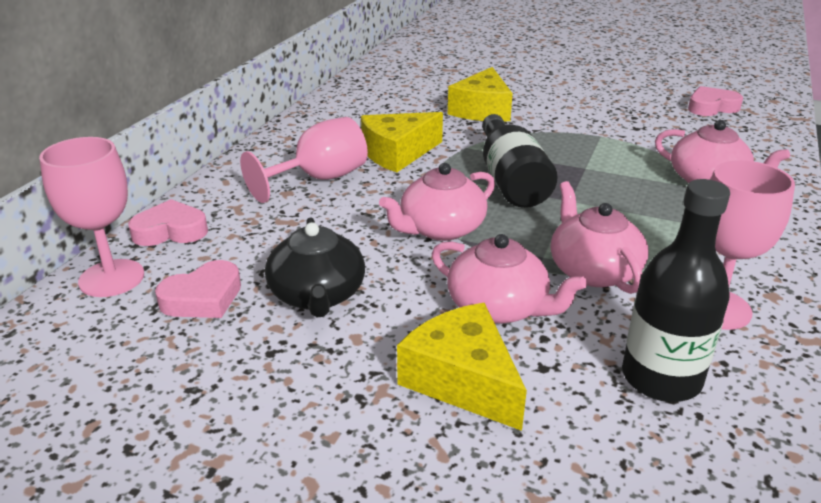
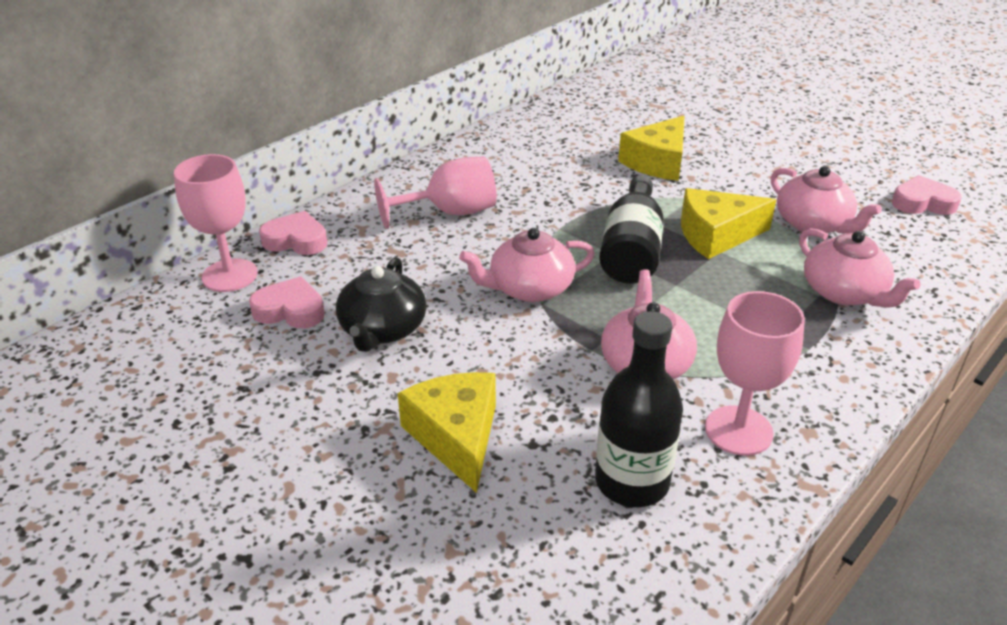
camera: 20 degrees right, 5 degrees up
(203, 298) = (290, 310): pink heart -> pink heart turned 150 degrees counterclockwise
(397, 153) = (539, 198): yellow cheese -> yellow cheese (716, 235)
(499, 307) = (531, 378): pink teapot -> pink teapot (813, 224)

